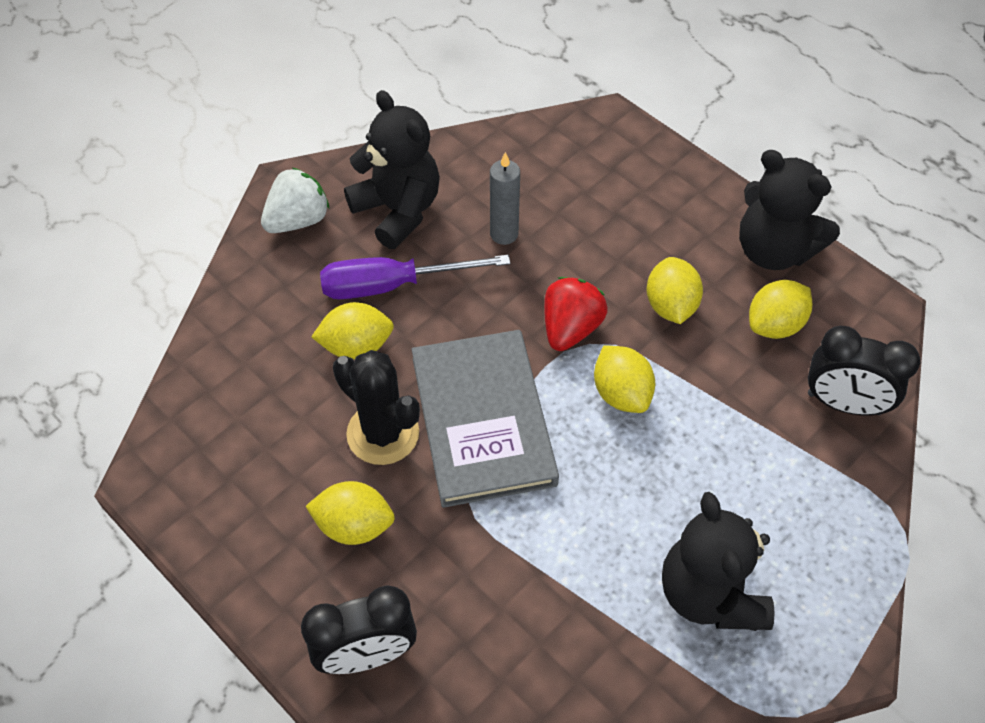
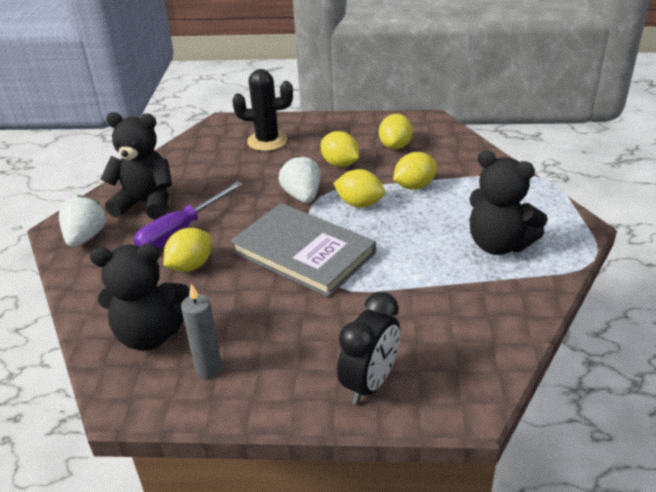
camera: 40 degrees left, 20 degrees down
(354, 525) = (288, 336): yellow lemon -> yellow lemon (414, 186)
(383, 433) = (254, 290): black cactus -> black cactus (267, 141)
(504, 234) = (220, 183): grey candle -> grey candle (209, 368)
(570, 328) = (302, 196): red strawberry -> white strawberry
(773, 250) = (360, 125): black teddy bear -> black teddy bear (150, 335)
(844, 404) = (459, 154): black clock -> none

